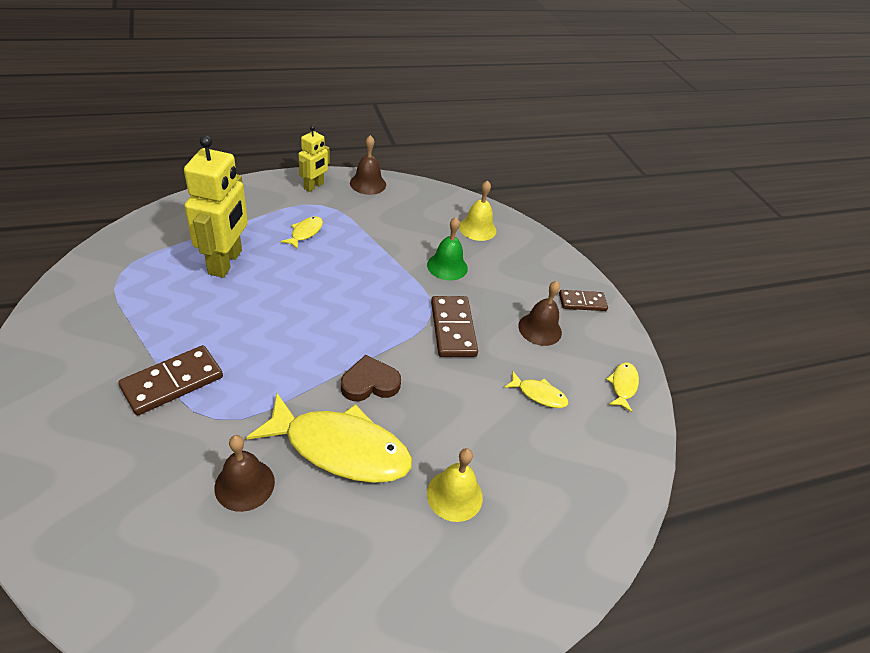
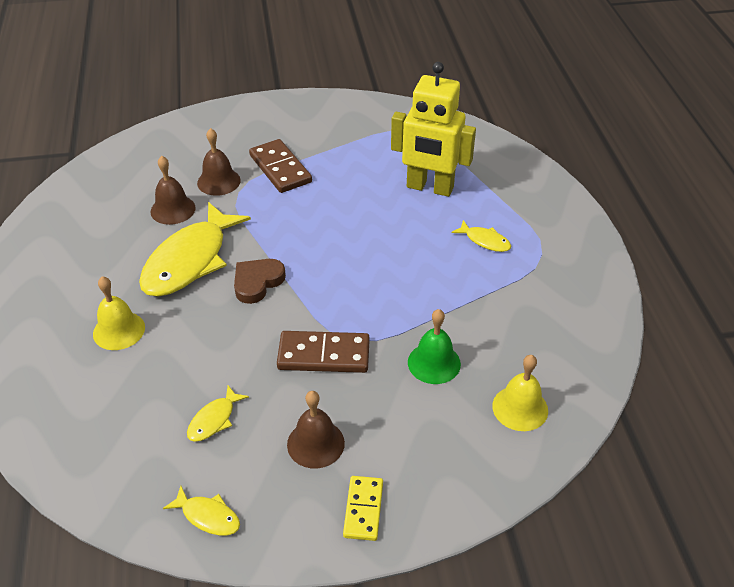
camera: 105 degrees right, 0 degrees up
(314, 186) = (579, 248): yellow robot -> none
(368, 184) = (600, 298): brown bell -> brown bell (218, 181)
(370, 383) = (257, 282): brown heart -> brown heart turned 135 degrees counterclockwise
(582, 302) = (363, 509): brown domino -> yellow domino

